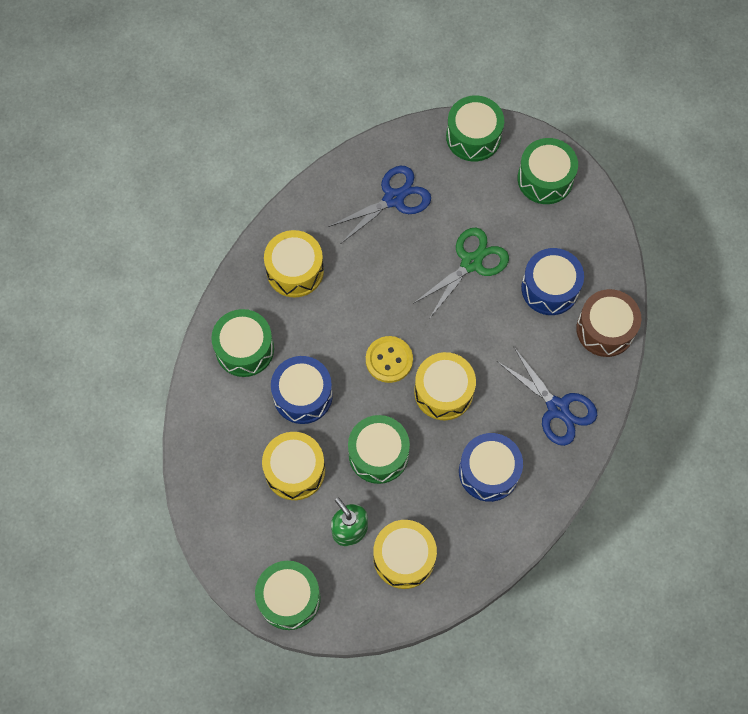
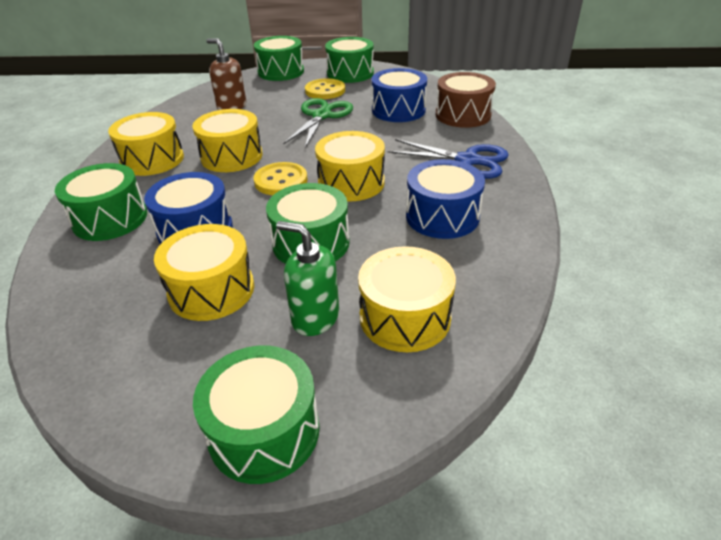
camera: 25 degrees left, 30 degrees down
(362, 299) = (232, 156): none -> yellow drum
(393, 198) = (231, 106): blue scissors -> brown soap dispenser
(499, 208) = (325, 91): none -> yellow button

